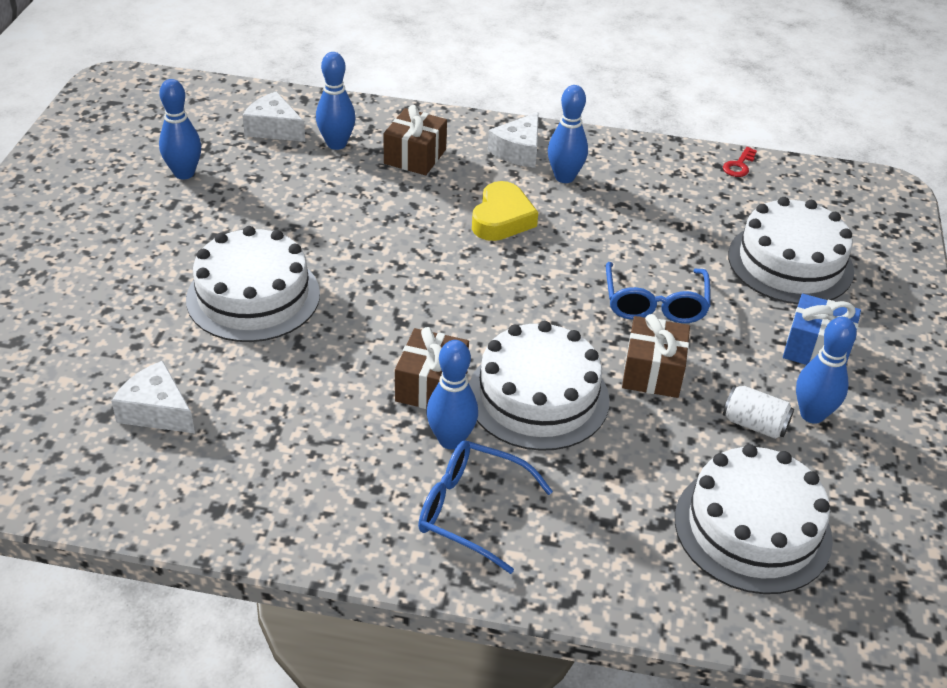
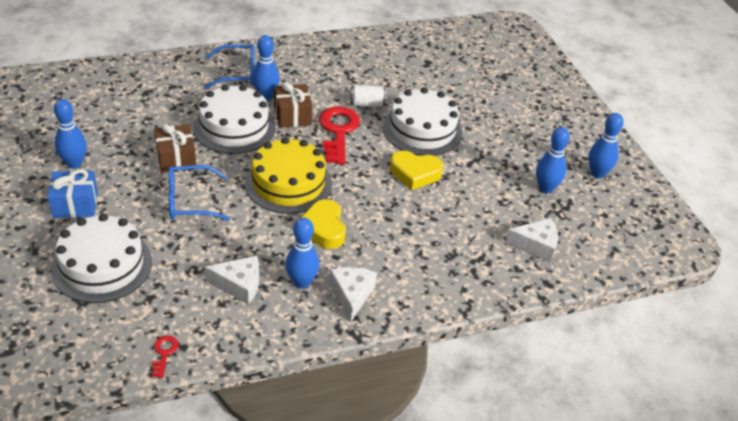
camera: 150 degrees right, 0 degrees up
(157, 411) = (408, 69): white cheese -> white cheese (239, 285)
(328, 242) = (415, 173): none -> yellow heart
(336, 144) = (482, 249): blue bowling pin -> blue bowling pin (597, 173)
(380, 335) = (338, 131): none -> red key
(415, 156) = (421, 259): brown gift -> none
(509, 284) = (288, 183): none -> yellow cake
(655, 303) = (191, 201): blue glasses -> blue glasses turned 75 degrees counterclockwise
(752, 528) = (100, 102): white cake -> none
(754, 424) = (108, 148): white can -> white can (367, 104)

